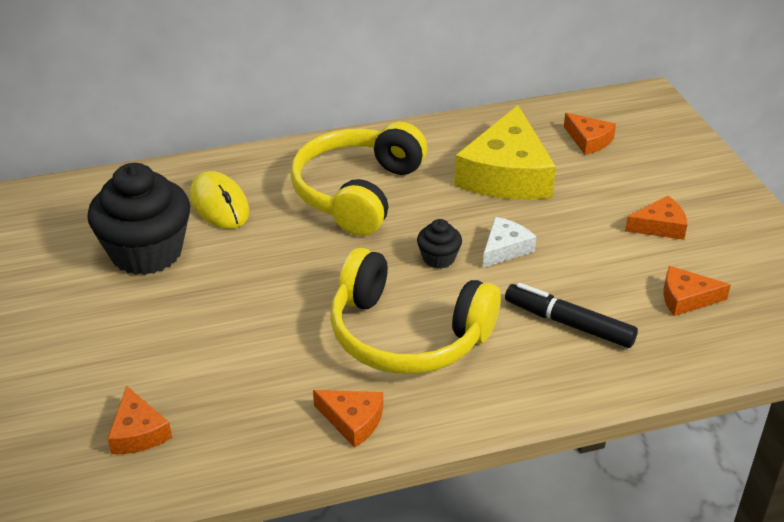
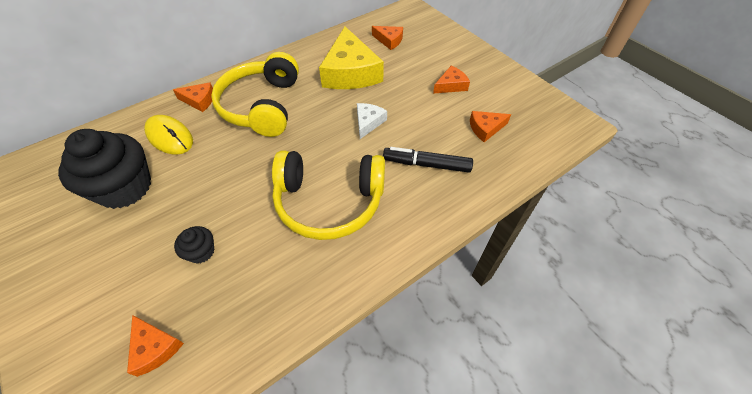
camera: 20 degrees left, 15 degrees up
(352, 420) = (315, 282): orange cheese -> orange cheese (199, 100)
(438, 258) = (330, 139): black cupcake -> black cupcake (201, 252)

